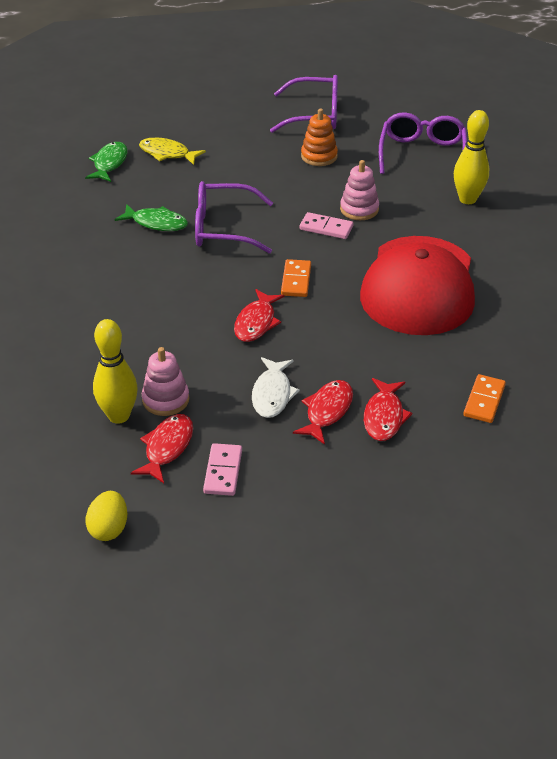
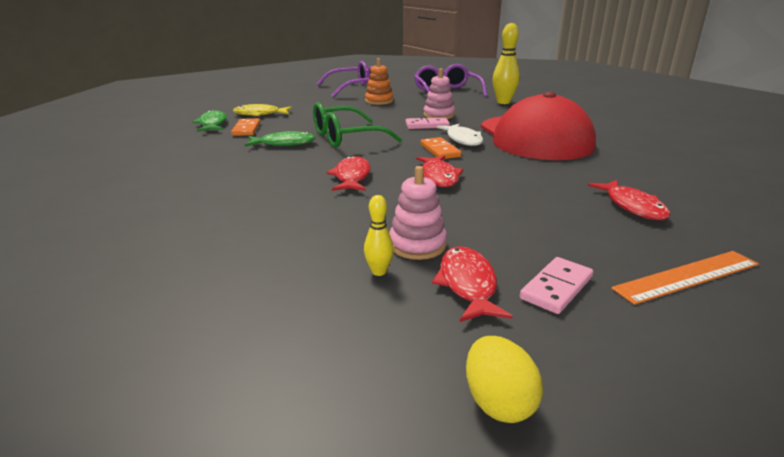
camera: 25 degrees left, 15 degrees down
(119, 416) = (379, 271): yellow bowling pin -> yellow bowling pin, size x0.52
(223, 228) = (345, 137): purple glasses -> green glasses
(223, 471) = (556, 288): pink domino -> pink domino turned 60 degrees clockwise
(272, 394) = (517, 215): white fish -> white fish (463, 139)
(327, 411) = (581, 215): red fish -> red fish (352, 177)
(327, 496) = (687, 276): none -> orange ruler
(484, 401) = (685, 180): orange domino -> orange domino (246, 129)

